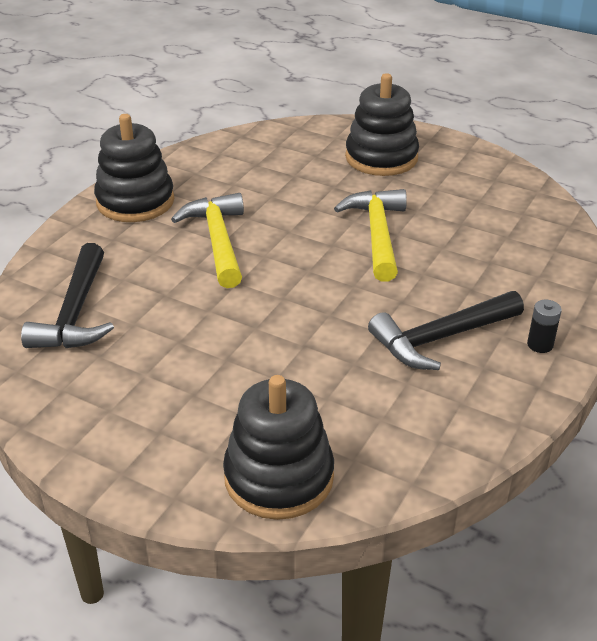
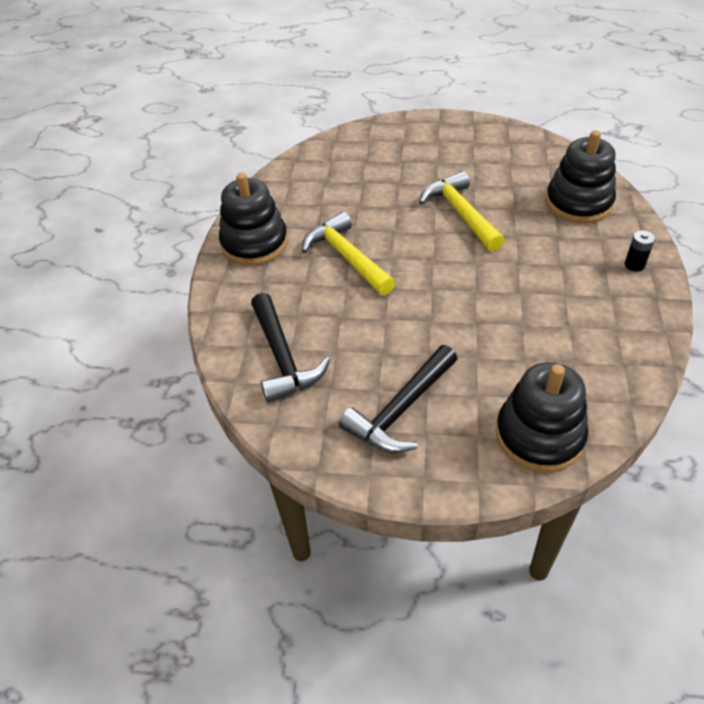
camera: 20 degrees left, 10 degrees up
(381, 158) = (416, 148): black stacking toy -> black stacking toy (578, 203)
(440, 338) = (566, 283): black hammer -> black hammer (400, 410)

